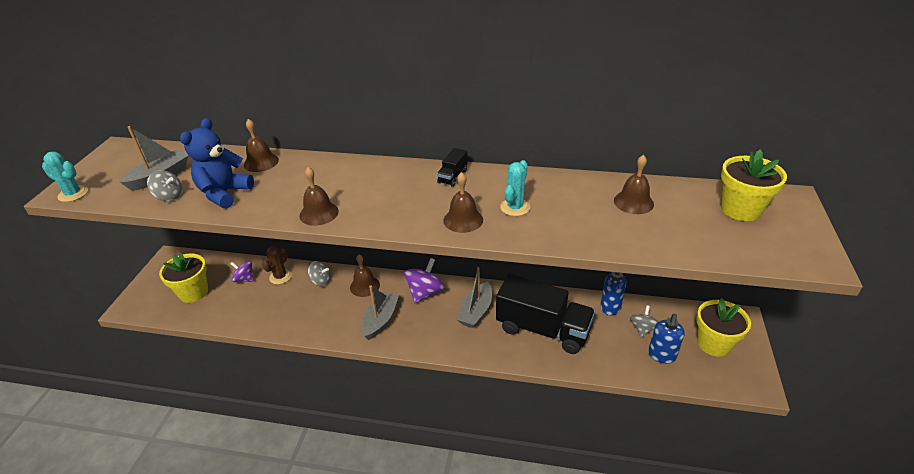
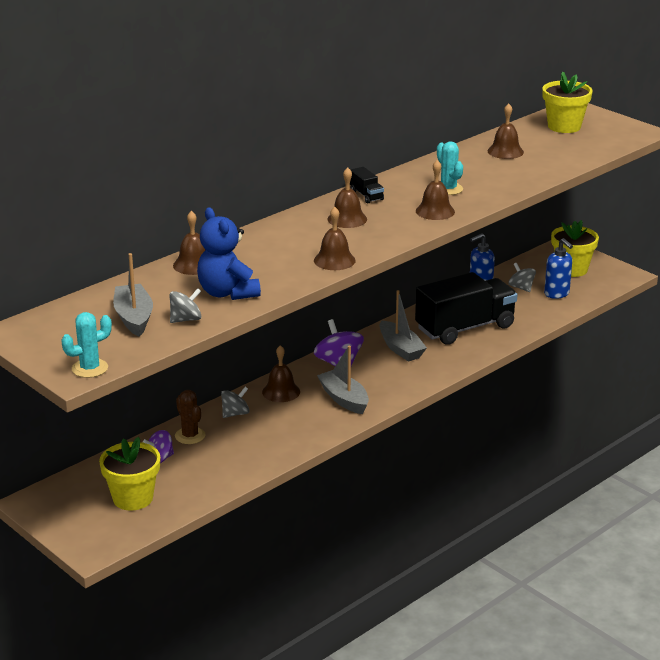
camera: 55 degrees left, 10 degrees down
(400, 186) = (347, 219): none -> brown bell

